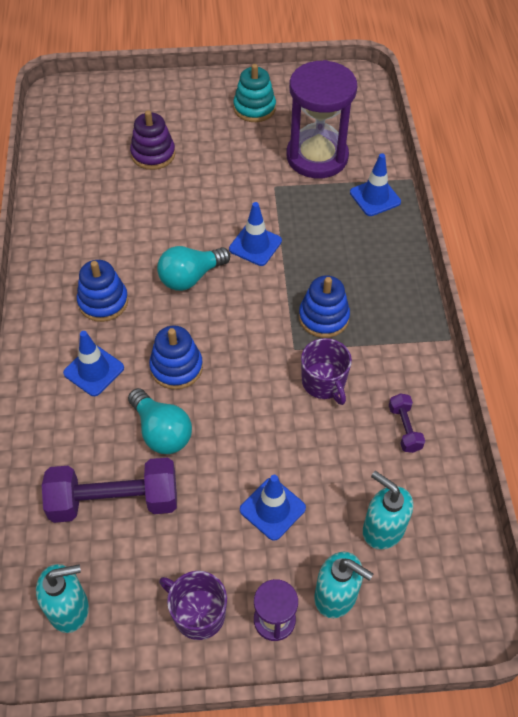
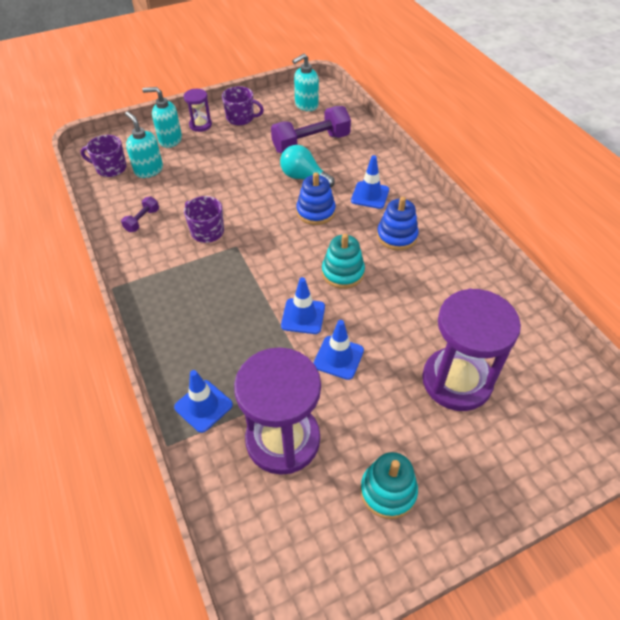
camera: 160 degrees right, 5 degrees down
(153, 154) = (456, 381): purple stacking toy -> purple hourglass
(190, 277) = (343, 273): turquoise light bulb -> turquoise stacking toy
(272, 509) = (218, 162): blue traffic cone -> blue traffic cone (338, 357)
(323, 317) = (221, 274): blue stacking toy -> none
(383, 529) = (148, 170): turquoise soap dispenser -> turquoise soap dispenser turned 150 degrees counterclockwise
(404, 428) = (142, 220): purple dumbbell -> purple dumbbell turned 60 degrees clockwise
(443, 556) = (110, 168): none -> purple mug

